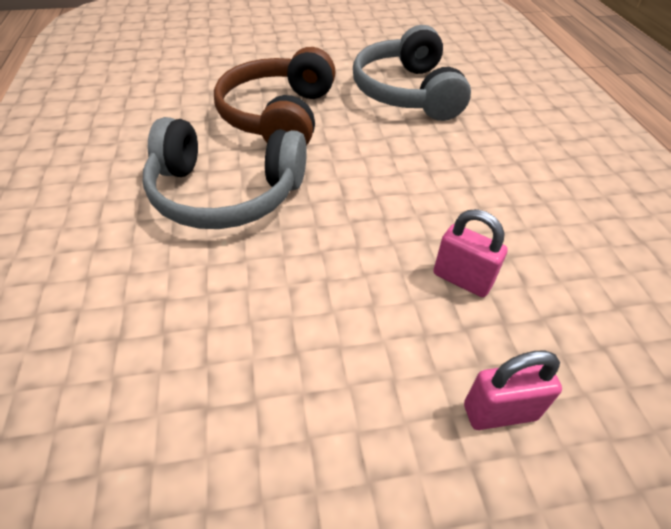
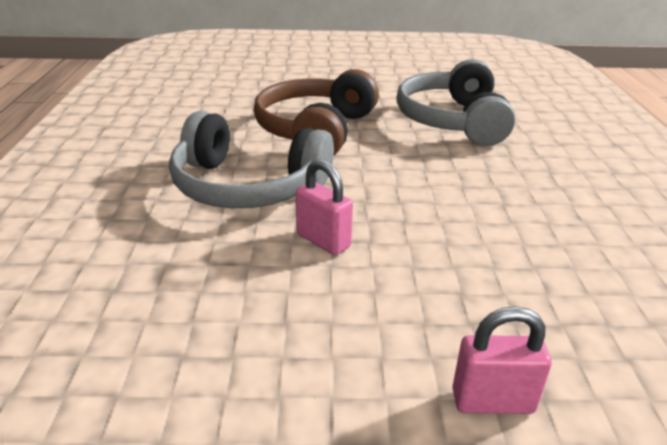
camera: 10 degrees right, 15 degrees down
(462, 279) = (476, 280): pink padlock -> pink padlock (323, 241)

